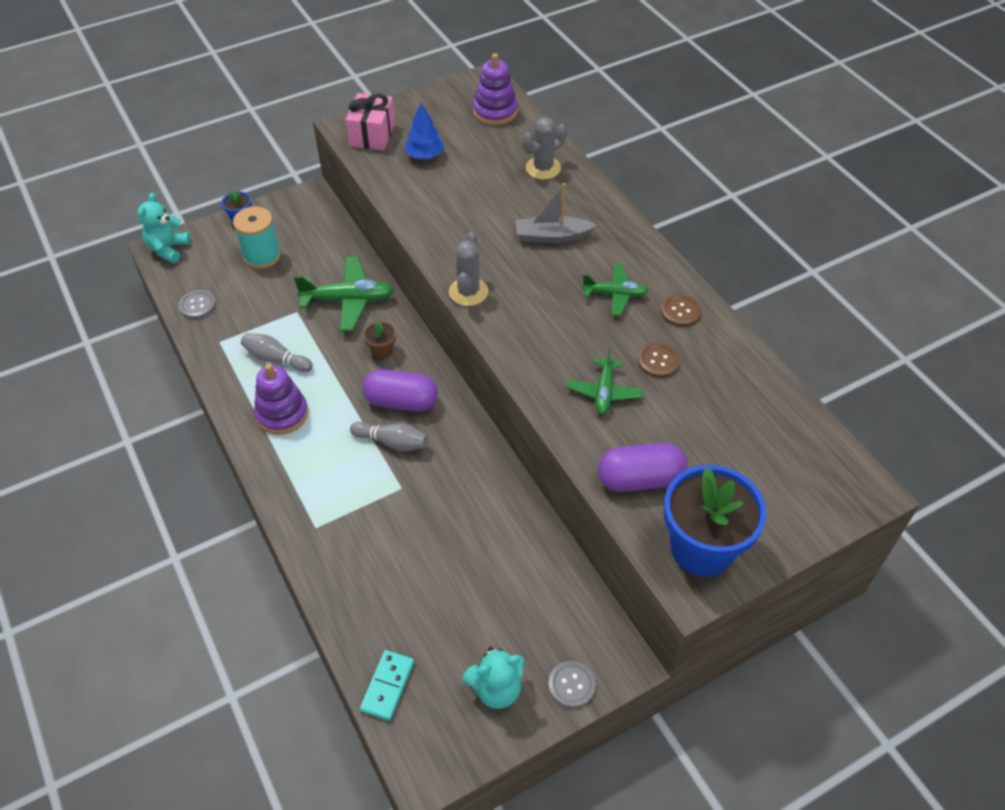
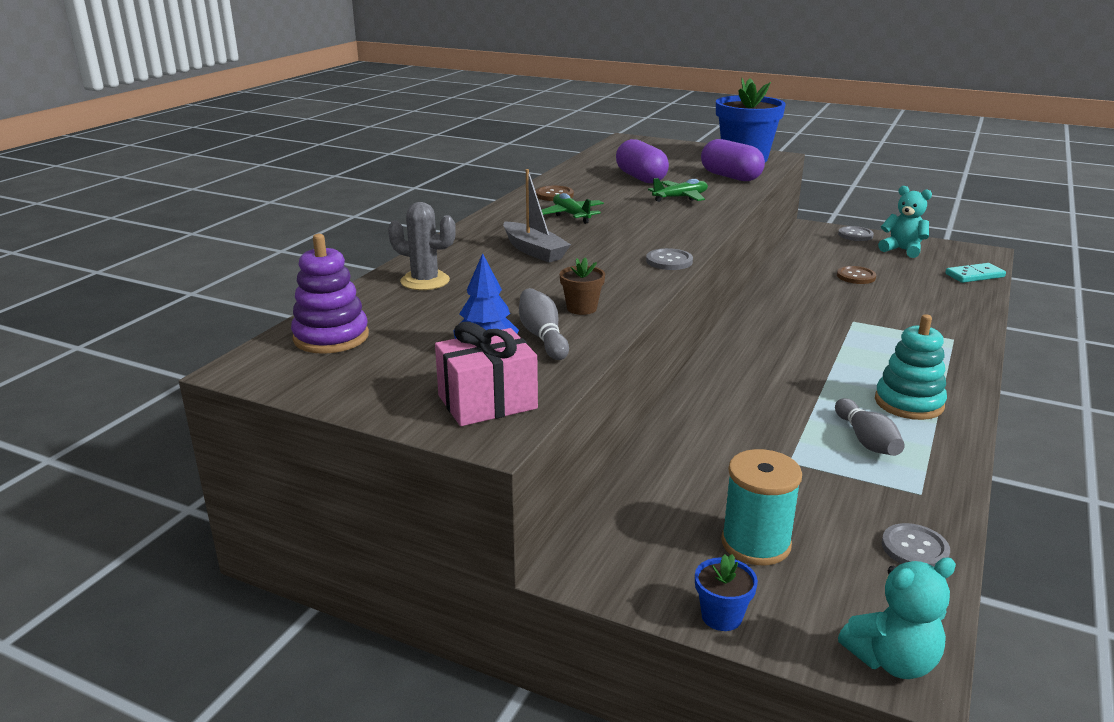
camera: 125 degrees left, 25 degrees down
(282, 414) = (908, 403): purple stacking toy -> turquoise stacking toy
(348, 300) = (718, 435): green plane -> none
(382, 351) = (747, 385): brown flower pot -> brown flower pot (581, 308)
(392, 442) = (825, 340): grey bowling pin -> grey bowling pin (542, 336)
(401, 401) = (781, 352): purple capsule -> purple capsule (641, 178)
(468, 292) = (669, 261): grey cactus -> grey button
(658, 361) = (619, 191): brown button -> brown button (856, 276)

